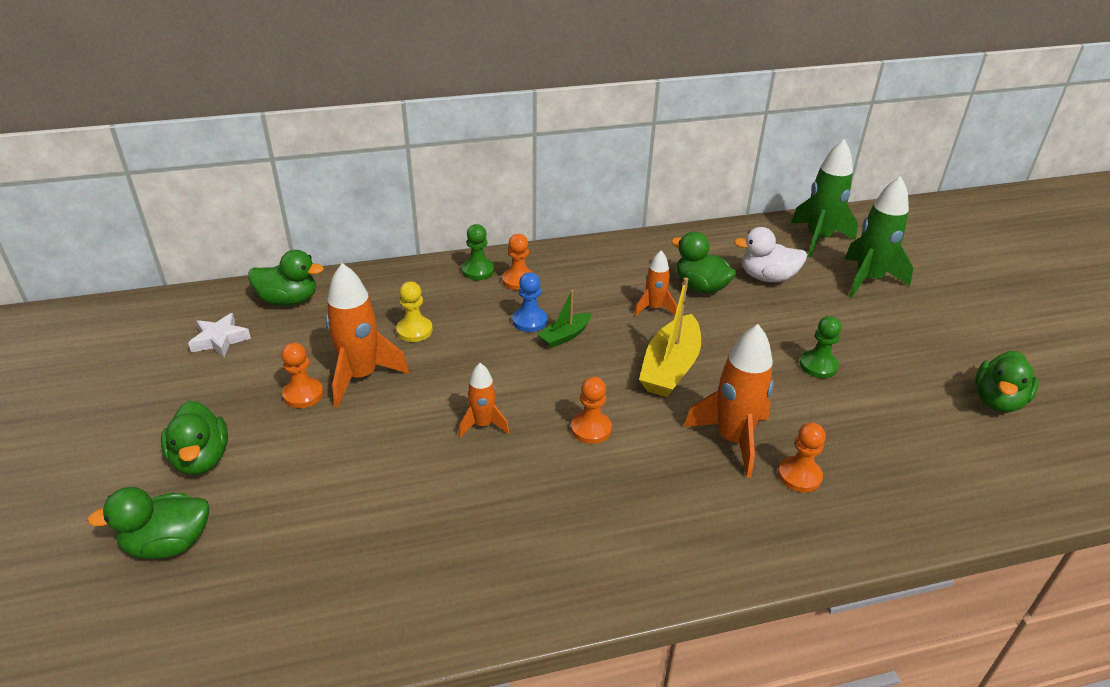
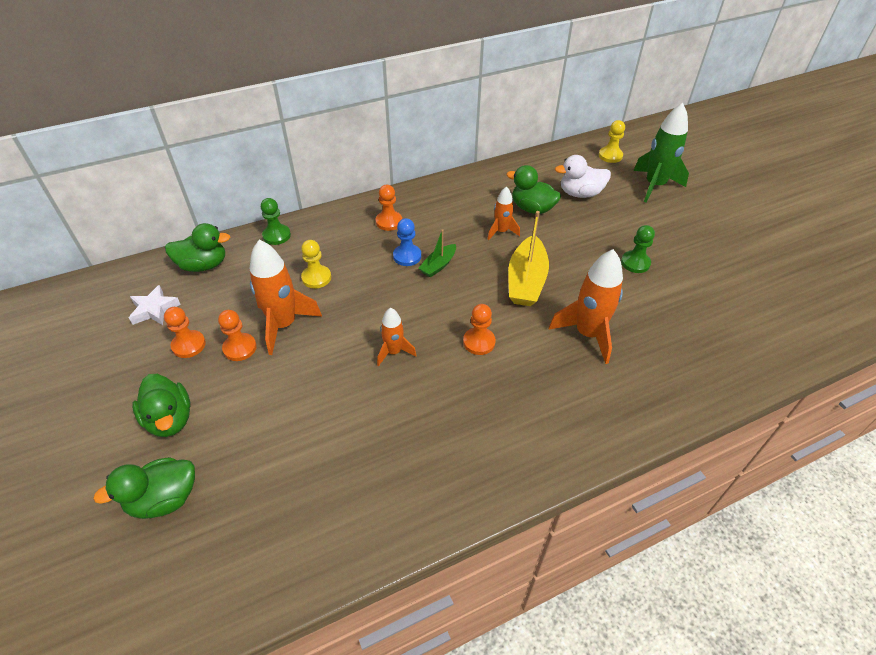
camera: 10 degrees left, 10 degrees up
(478, 270) = (354, 217): green pawn -> green pawn (276, 235)
(799, 476) = (643, 356): orange pawn -> orange pawn (189, 345)
(818, 239) = (610, 156): green rocket -> yellow pawn
(997, 401) = (768, 273): green duck -> none

